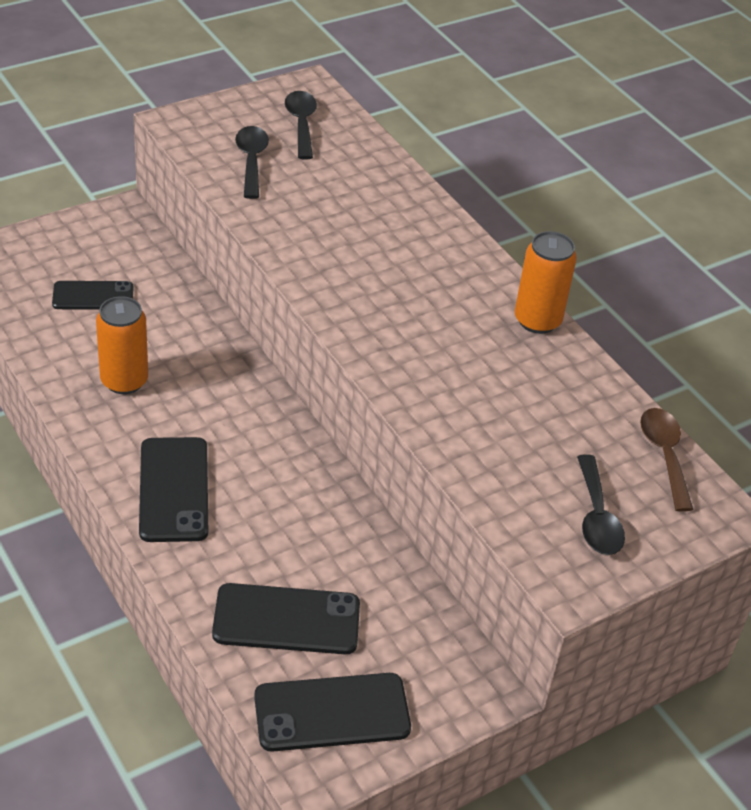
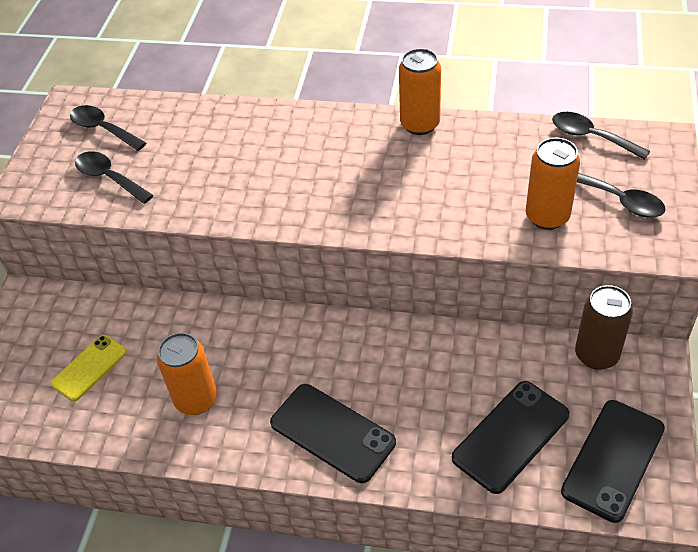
camera: 40 degrees left, 5 degrees up
(93, 296) = (89, 368): black phone -> yellow phone
(446, 640) = (596, 355): none -> brown can
(514, 472) = (547, 217): none -> orange can
(664, 455) = (591, 137): brown spoon -> black spoon

